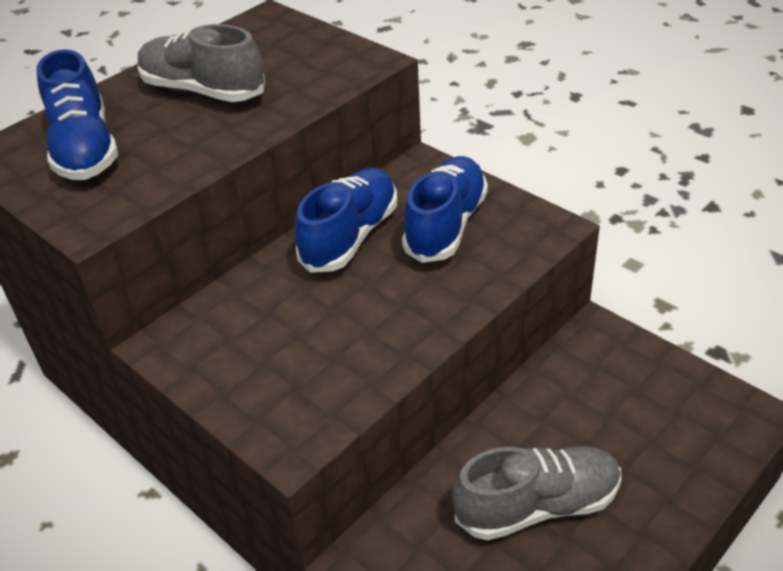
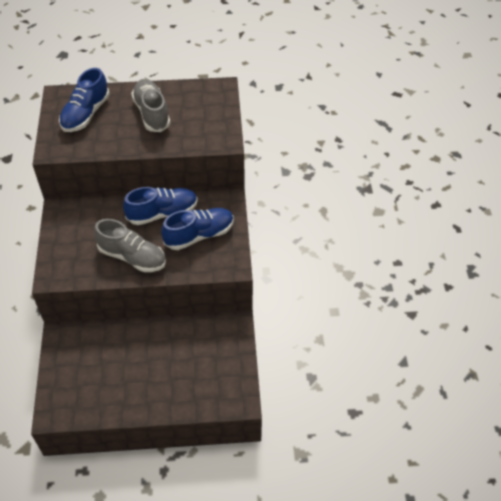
camera: 40 degrees right, 10 degrees up
(537, 506) = (129, 365): grey shoe -> grey shoe (132, 257)

